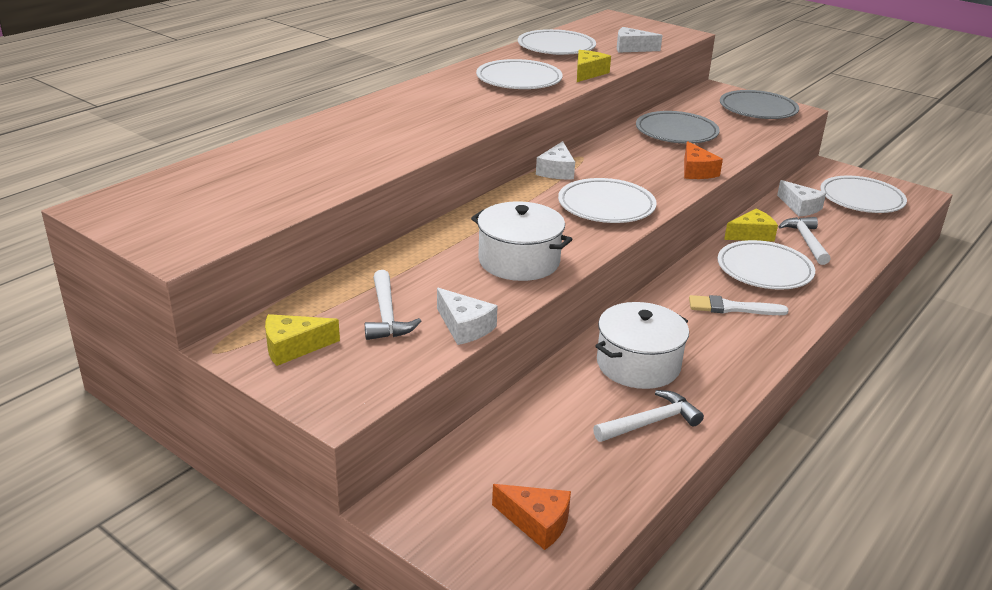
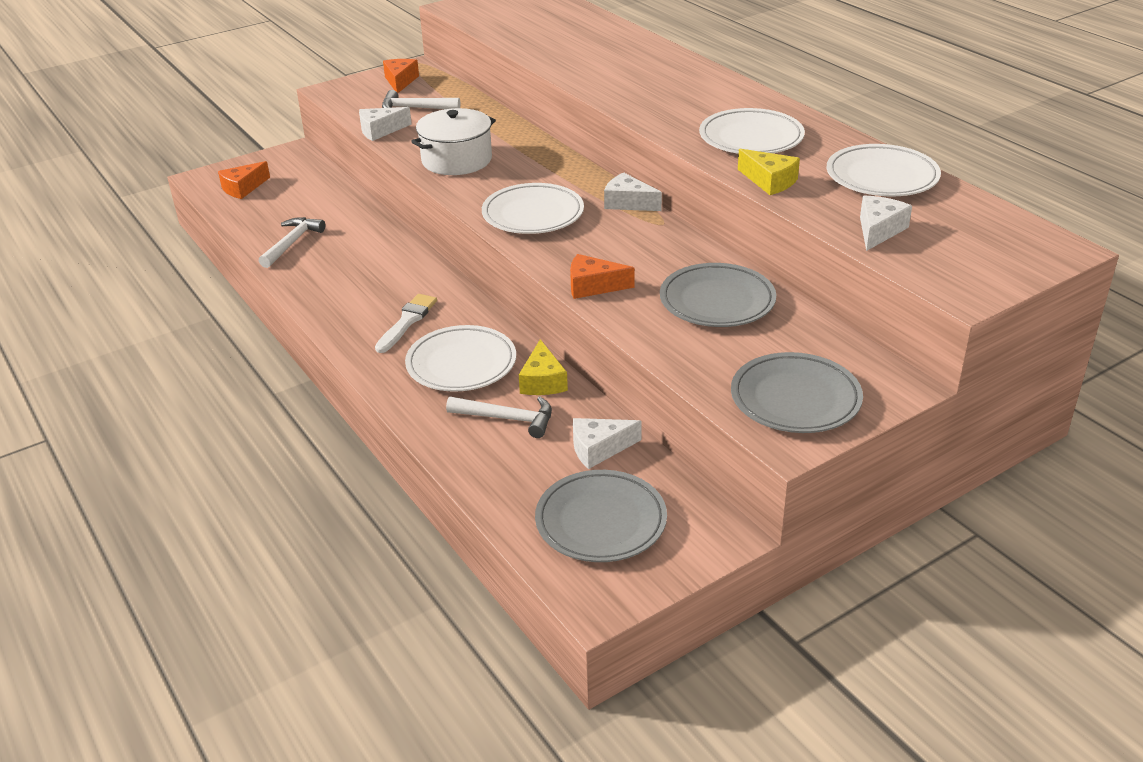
camera: 110 degrees right, 5 degrees up
(293, 347) = (400, 81): yellow cheese -> orange cheese
(638, 364) = (361, 253): white pot -> none
(650, 422) = (292, 243): white hammer -> white hammer turned 150 degrees counterclockwise
(861, 199) = (601, 521): white plate -> grey plate

